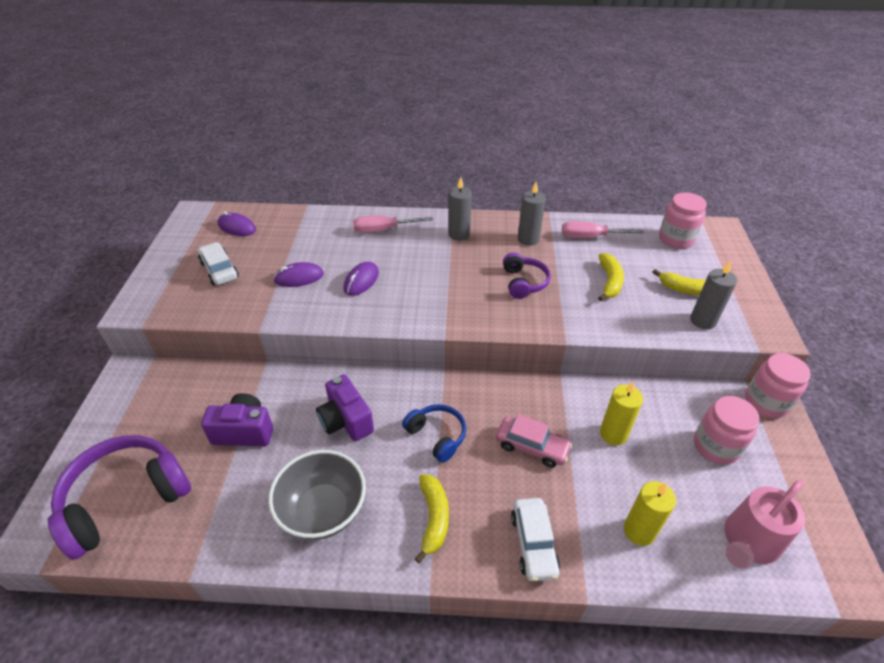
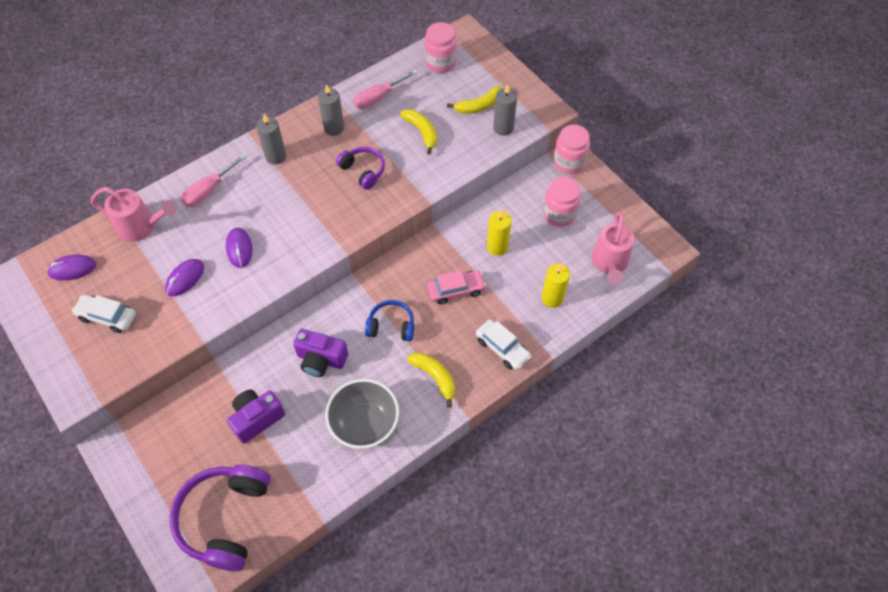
camera: 40 degrees left, 15 degrees up
(311, 227) = (142, 227): none -> pink watering can

